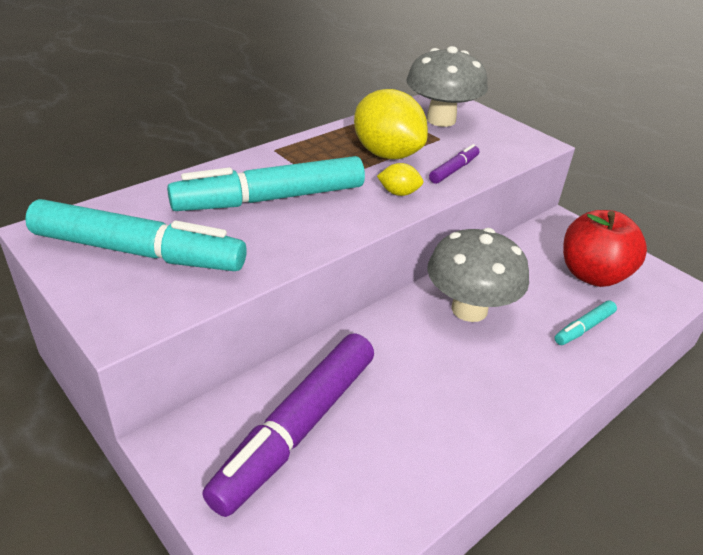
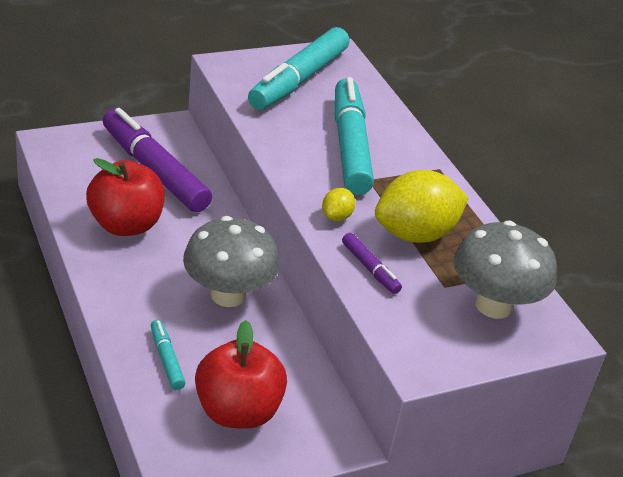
camera: 105 degrees right, 0 degrees up
(425, 420) = (125, 225): none -> red apple

